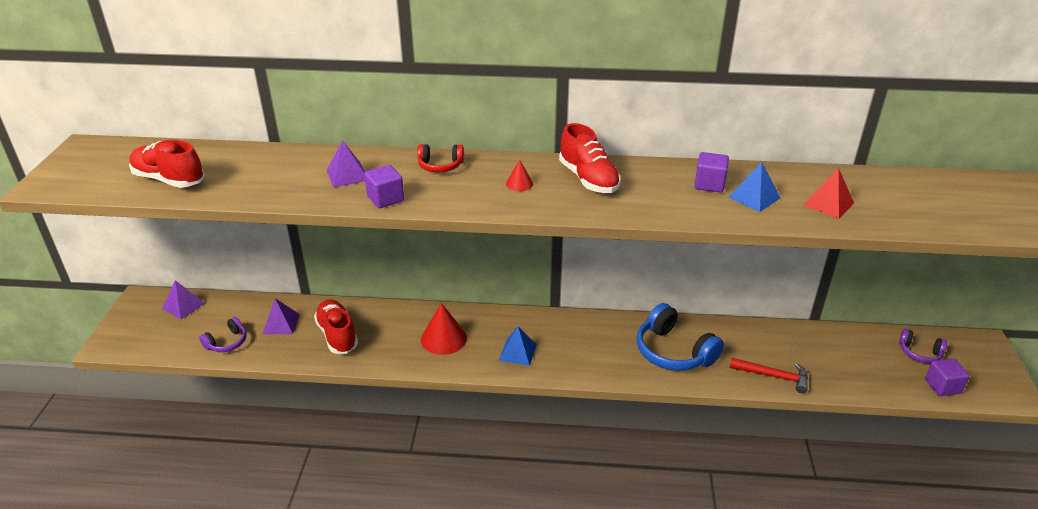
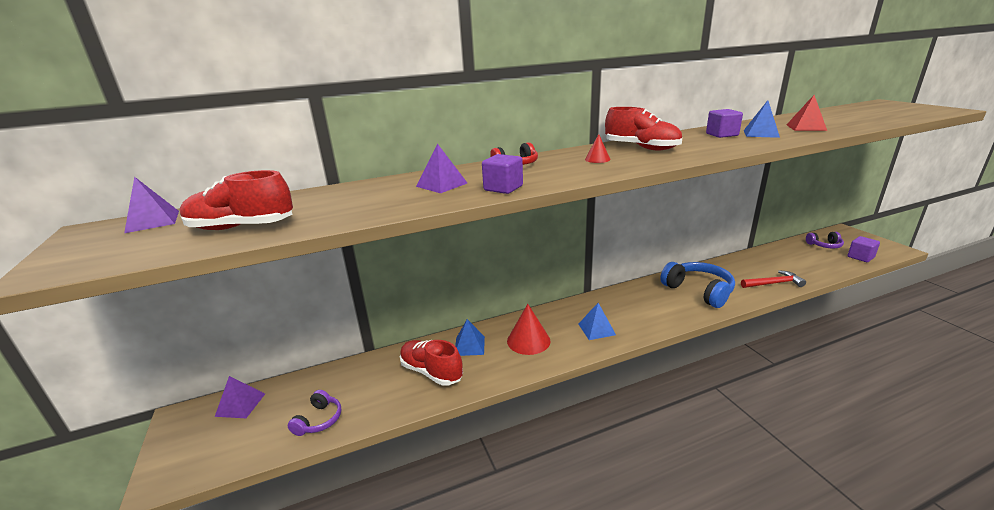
camera: 25 degrees left, 10 degrees down
(281, 324) = (365, 382): purple pyramid -> purple pyramid (153, 221)
(389, 323) = (469, 346): none -> blue pyramid
(673, 352) = (698, 291): blue headphones -> blue headphones turned 150 degrees counterclockwise

